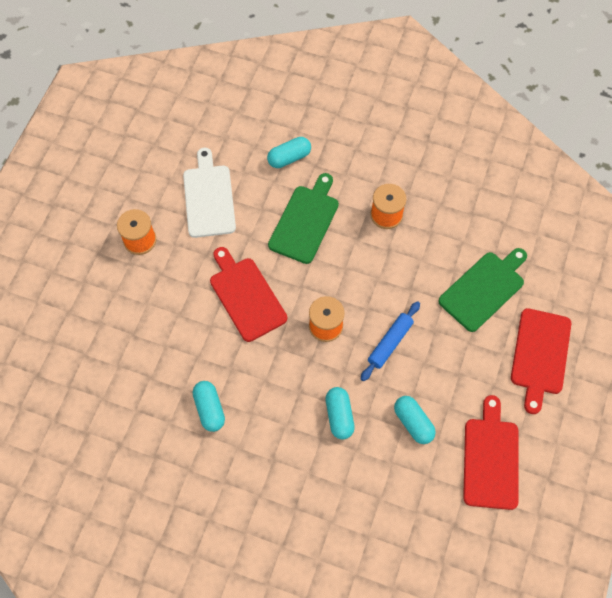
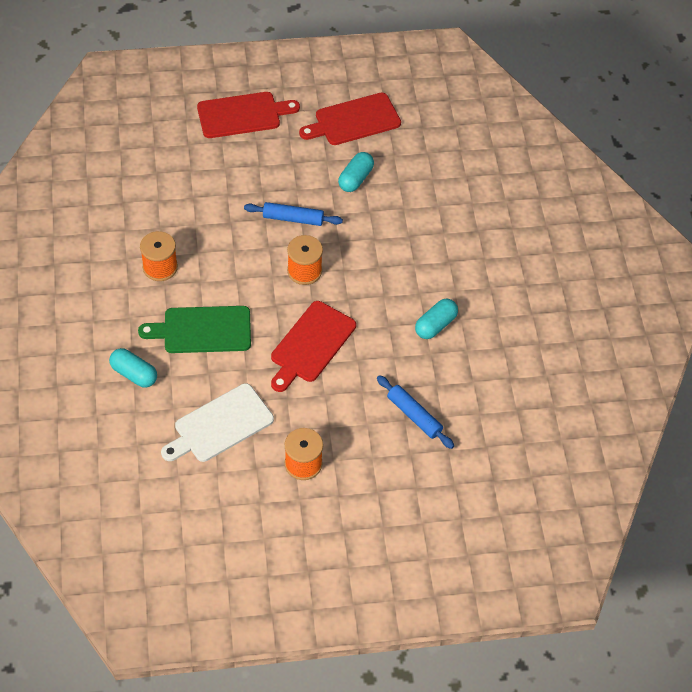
camera: 120 degrees left, 10 degrees down
(132, 344) = (414, 415): none -> blue rolling pin
(339, 416) = (382, 230): turquoise capsule -> none
(484, 289) = (200, 170): green cutting board -> none

